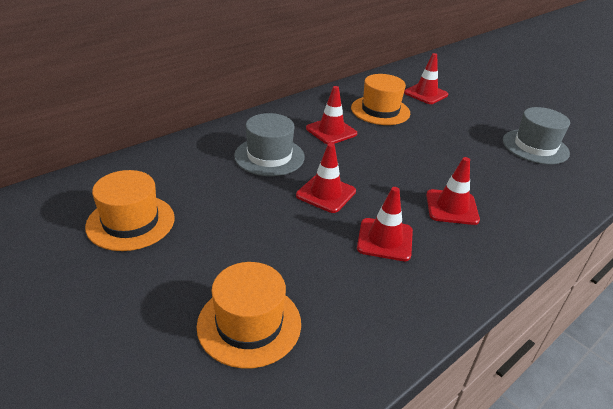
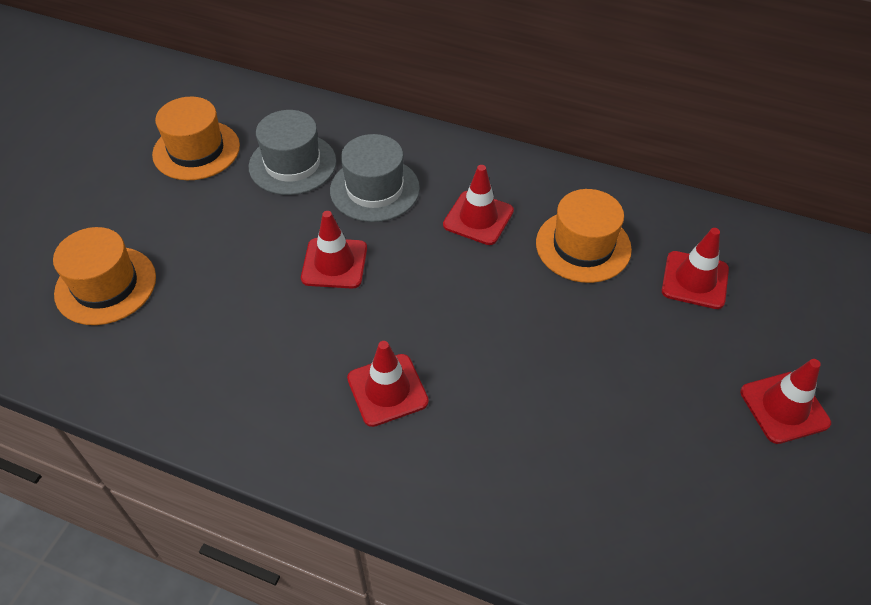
camera: 65 degrees right, 15 degrees up
(385, 240) = (280, 342): red traffic cone -> red traffic cone (784, 407)
(535, 146) = (643, 463): grey hat -> grey hat (292, 164)

